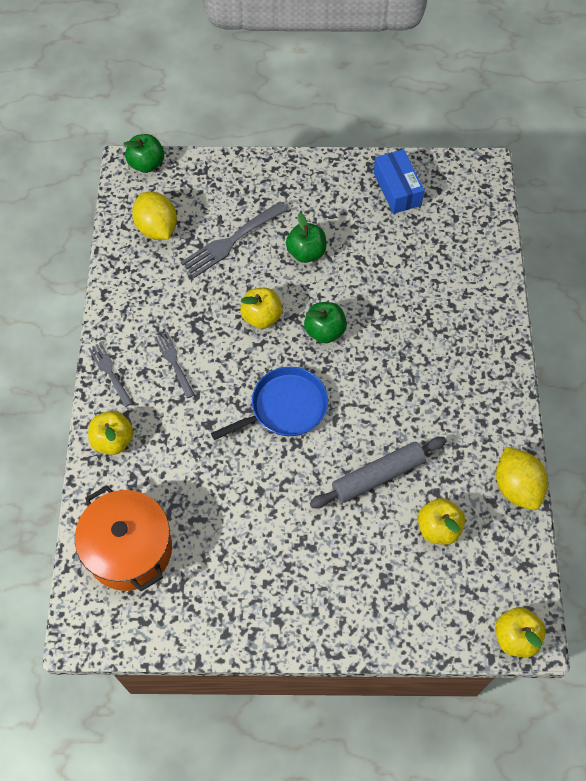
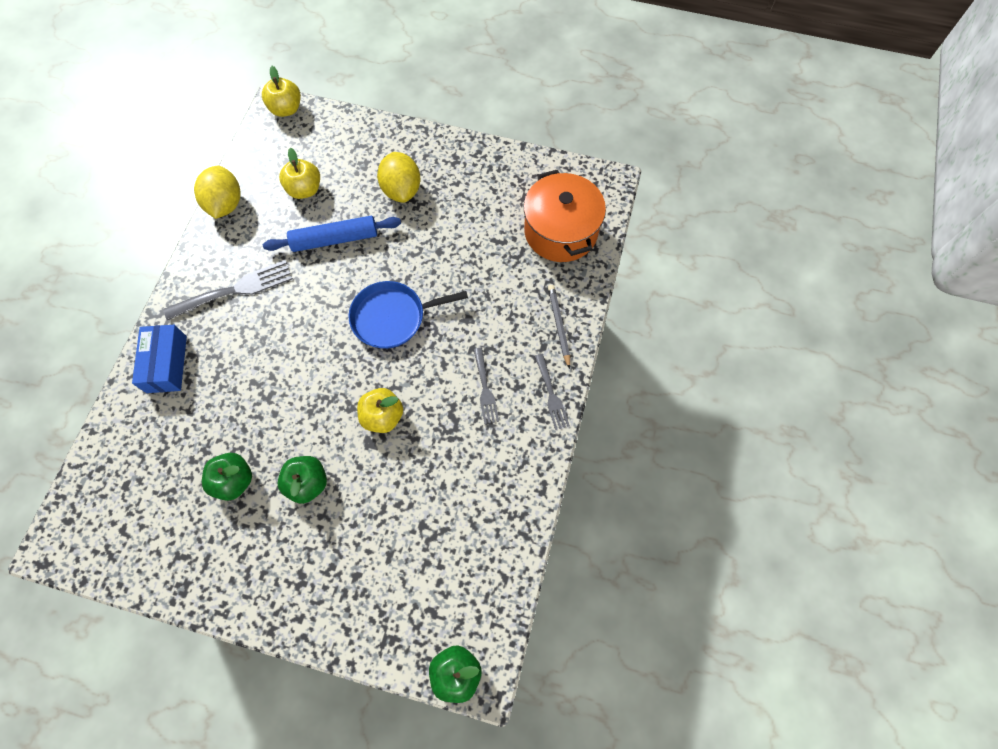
camera: 165 degrees left, 5 degrees up
(113, 440) = (559, 325): yellow apple -> grey pencil
(157, 228) = (465, 563): yellow lemon -> yellow lemon (401, 190)
(231, 241) = (385, 521): grey fork -> grey fork (235, 290)
(324, 331) = (325, 384): green apple -> green apple (234, 481)
(378, 476) = (335, 239): grey rolling pin -> blue rolling pin
(397, 189) = (168, 544): blue box -> blue box (167, 364)

